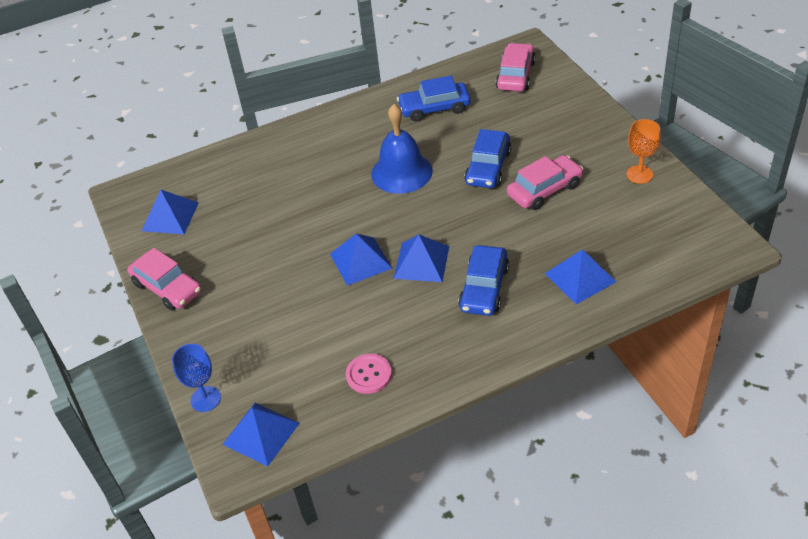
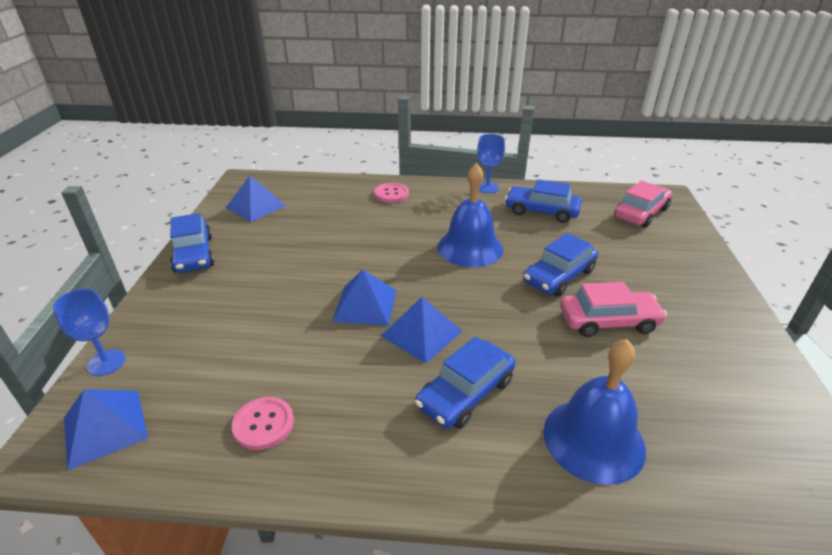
camera: 25 degrees right, 10 degrees down
(167, 288) = (193, 254): pink car -> blue car
(287, 146) = (391, 194): none -> pink button
(369, 101) = (487, 187): none -> blue goblet
(580, 277) = (593, 439): blue pyramid -> blue bell
(639, 174) = (740, 353): orange goblet -> none

